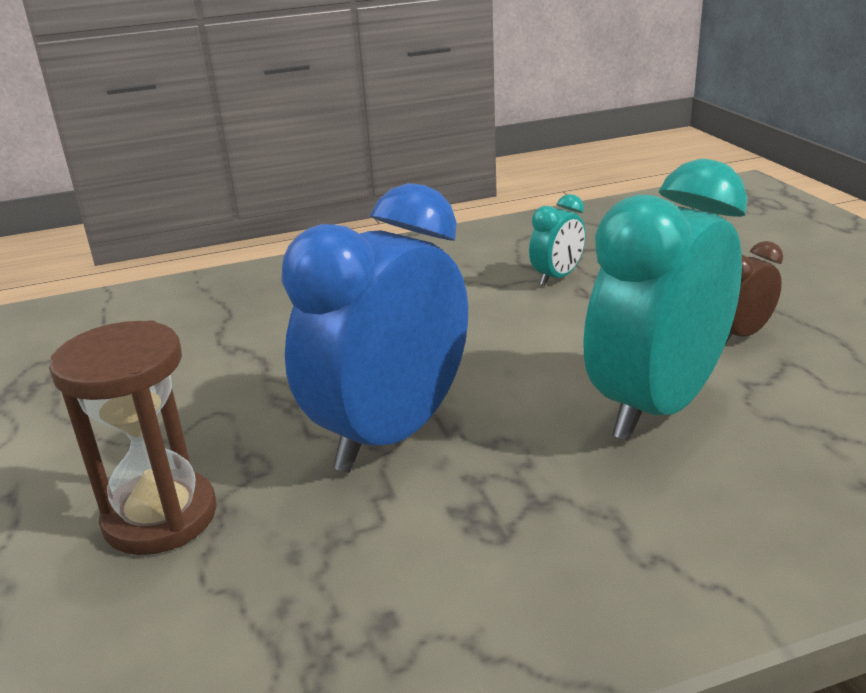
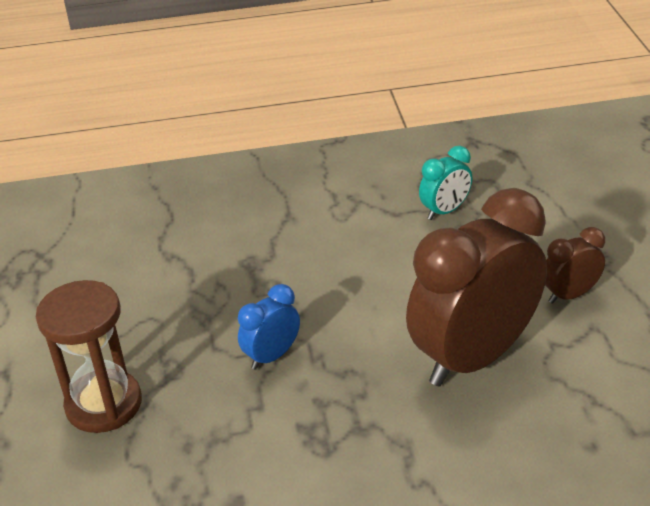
camera: 10 degrees right, 10 degrees up
(391, 434) = (272, 356): blue clock -> blue clock, size x0.45
(657, 406) = (474, 357): turquoise clock -> brown clock

